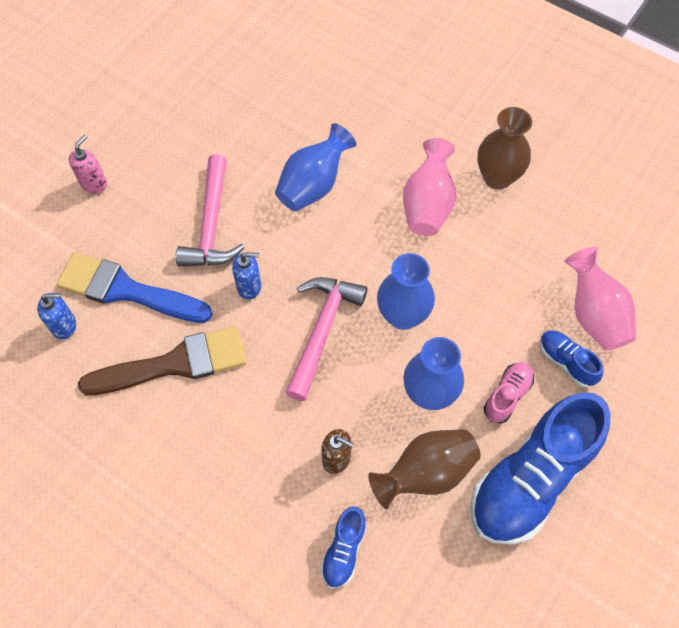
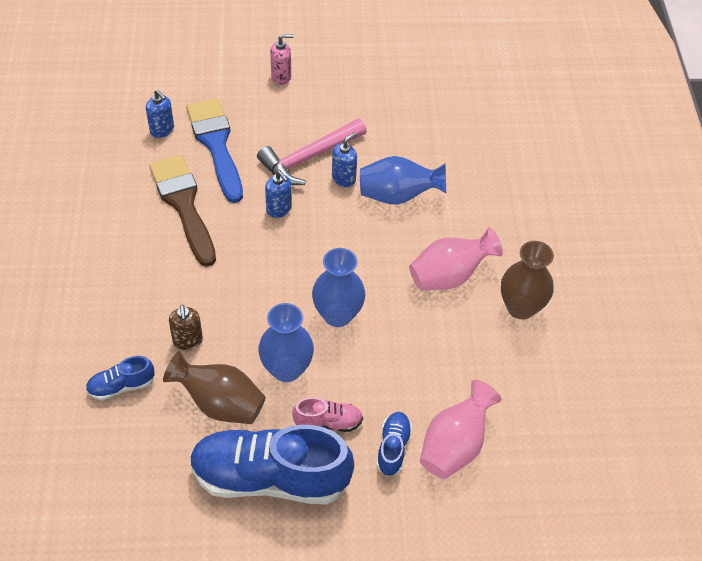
camera: 50 degrees right, 10 degrees down
(175, 364) = (184, 204): brown brush -> brown brush turned 150 degrees counterclockwise
(259, 213) = (344, 178): none -> blue soap dispenser
(322, 330) = (281, 272): pink hammer -> none

